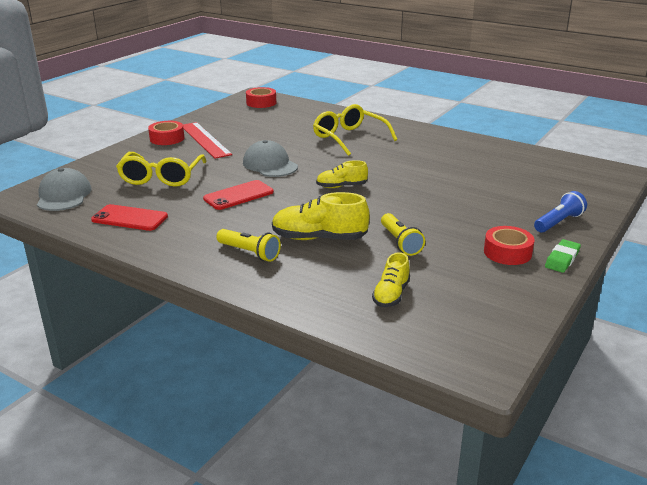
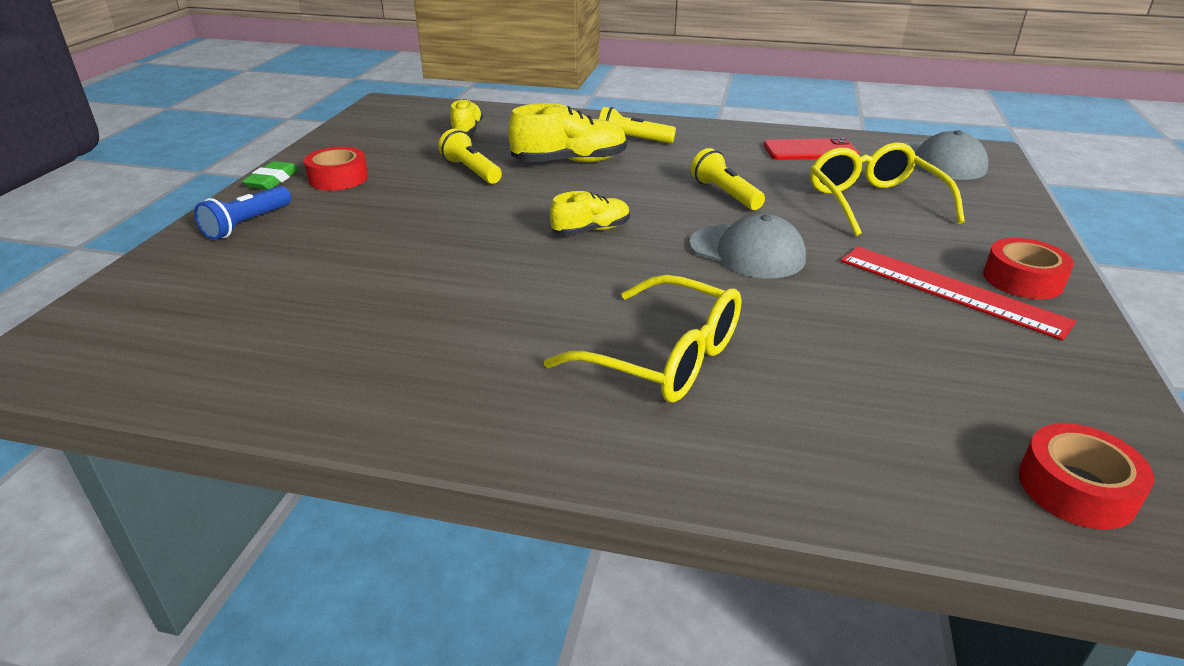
camera: 160 degrees right, 5 degrees up
(238, 195) = (725, 194): red phone -> yellow flashlight

